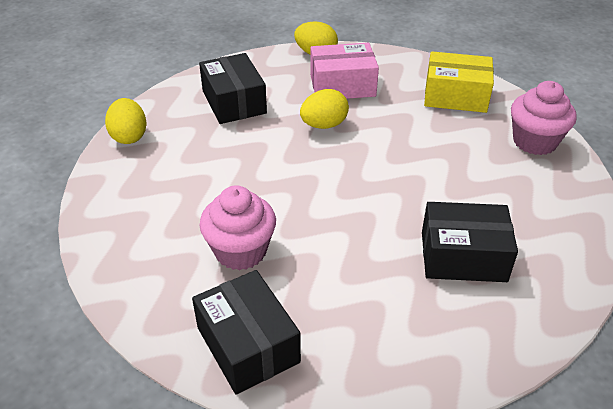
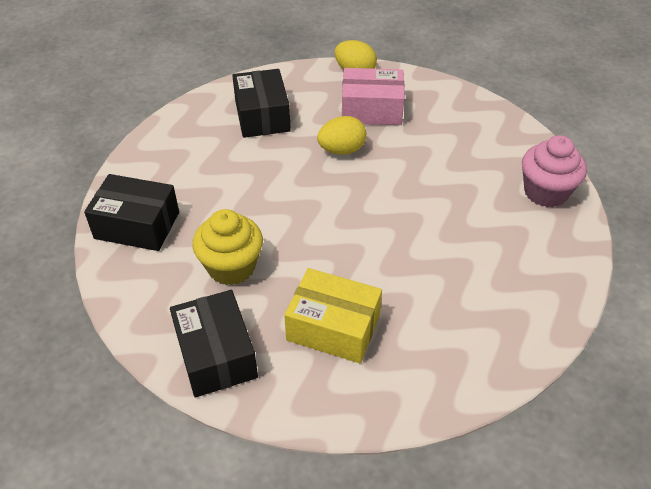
camera: 10 degrees right, 5 degrees up
(129, 136) = (157, 140): yellow egg -> none
(240, 251) = (231, 267): pink cupcake -> yellow cupcake
(455, 96) = (481, 134): yellow box -> yellow box (333, 328)
(463, 257) = (435, 301): black box -> black box (137, 225)

